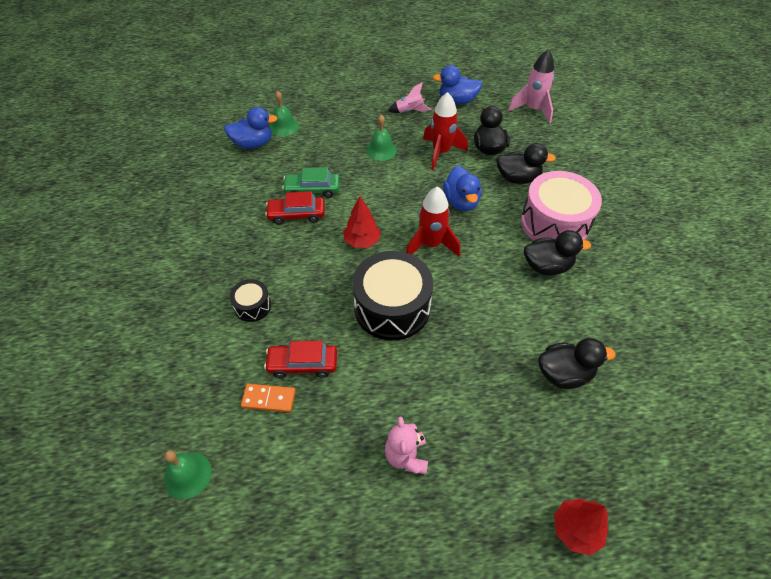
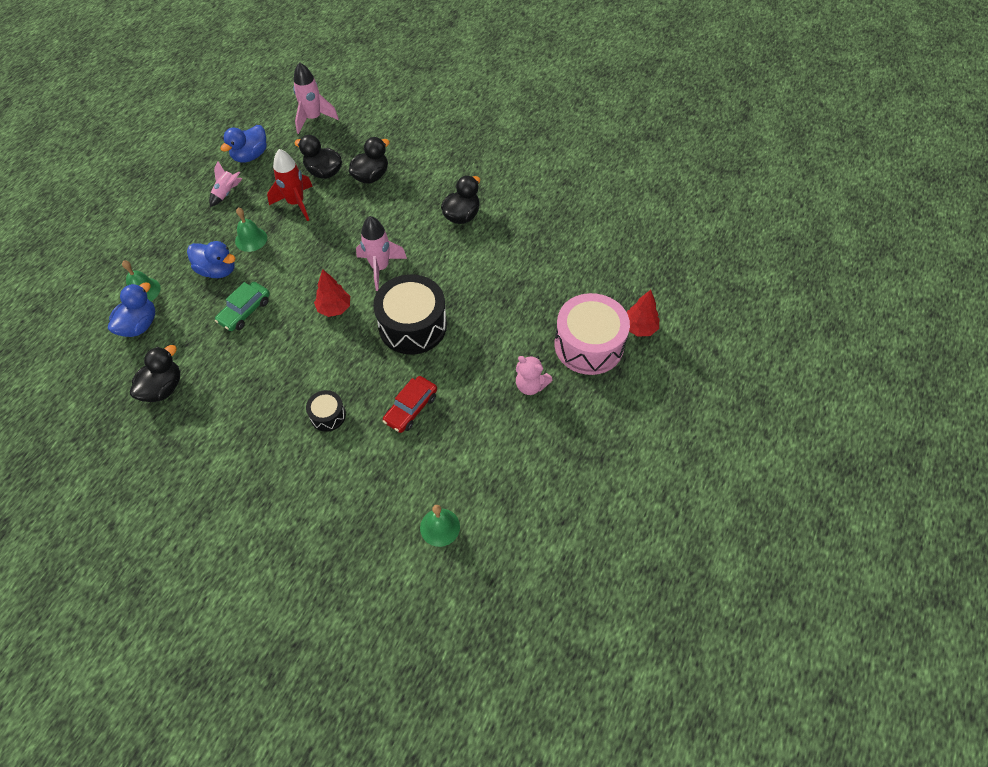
camera: 55 degrees left, 5 degrees up
(269, 399) = (421, 445): orange domino -> none
(296, 214) = (261, 337): red car -> none
(431, 245) = (380, 268): red rocket -> pink rocket
(461, 202) = (358, 224): blue duck -> blue duck (217, 270)
(554, 223) = (431, 185): pink drum -> pink drum (589, 345)
(564, 374) = (545, 264): black duck -> black duck (163, 388)

